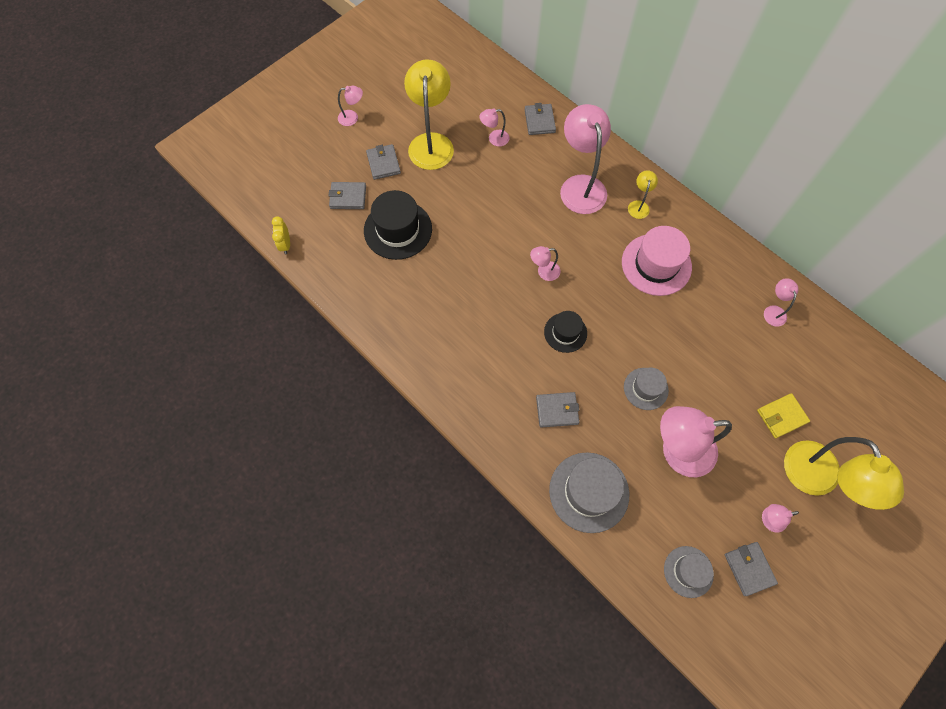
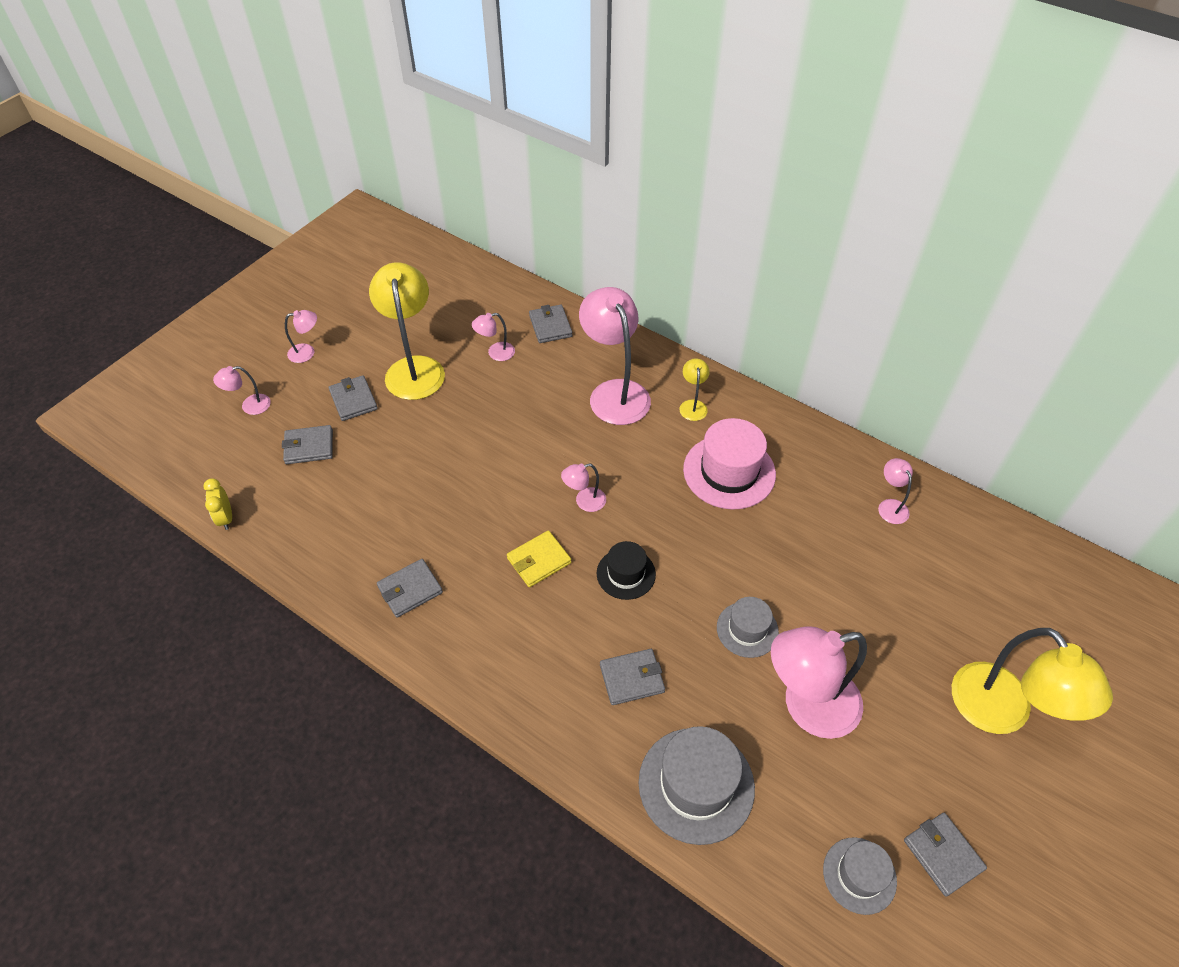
camera: 10 degrees left, 15 degrees down
(398, 230) = (381, 477): black hat -> none
(410, 320) = (410, 590): none -> grey wallet
(768, 520) = (952, 779): pink lamp -> pink lamp (249, 406)
(781, 416) = (934, 636): yellow wallet -> yellow wallet (539, 561)

